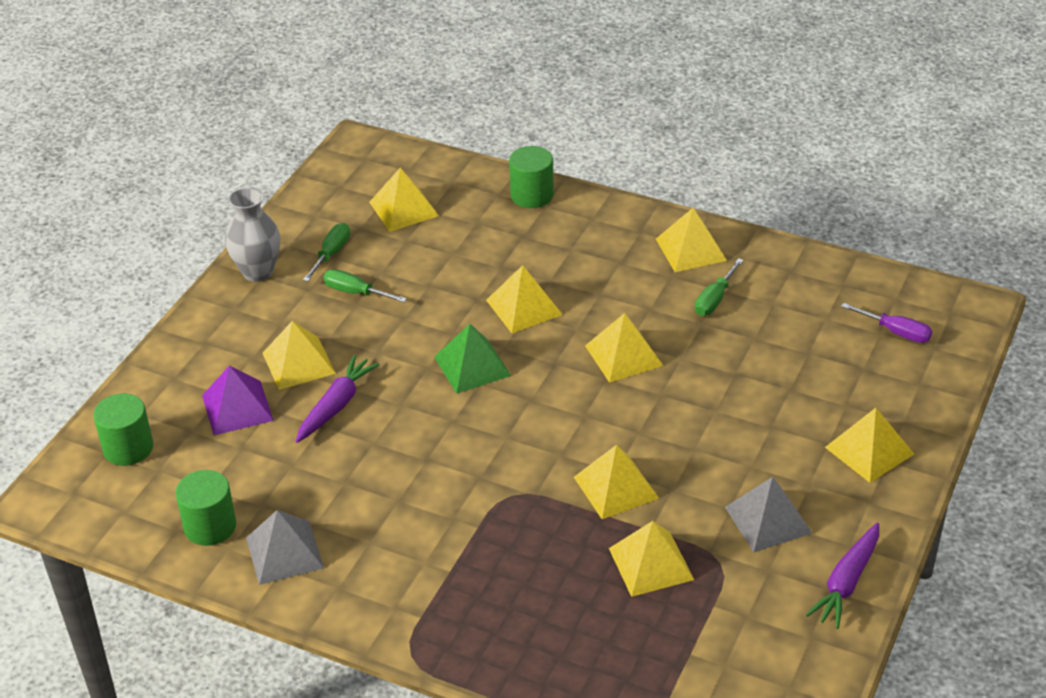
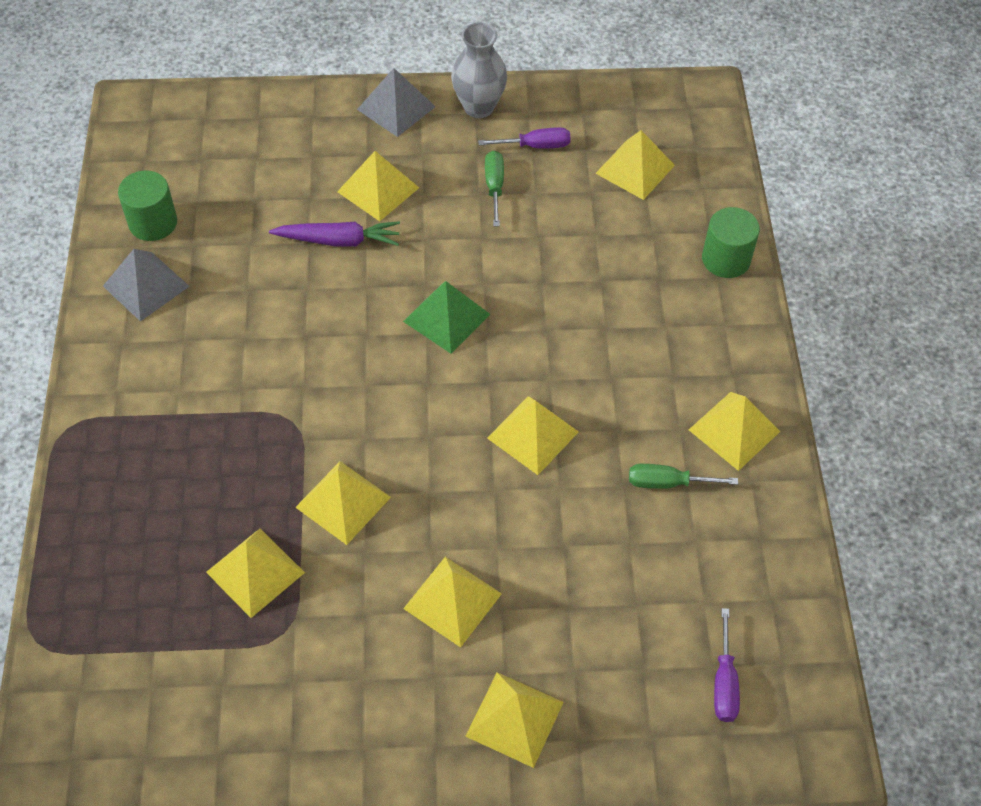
camera: 60 degrees right, 15 degrees up
(128, 448) = (216, 128): green cylinder -> none
(237, 407) = (300, 174): purple pyramid -> none
(331, 254) = (535, 146): green screwdriver -> purple screwdriver
(524, 307) = (553, 323): yellow pyramid -> yellow pyramid (452, 601)
(768, 520) = (363, 655): grey pyramid -> grey pyramid (396, 108)
(846, 583) = (307, 762): purple carrot -> none

